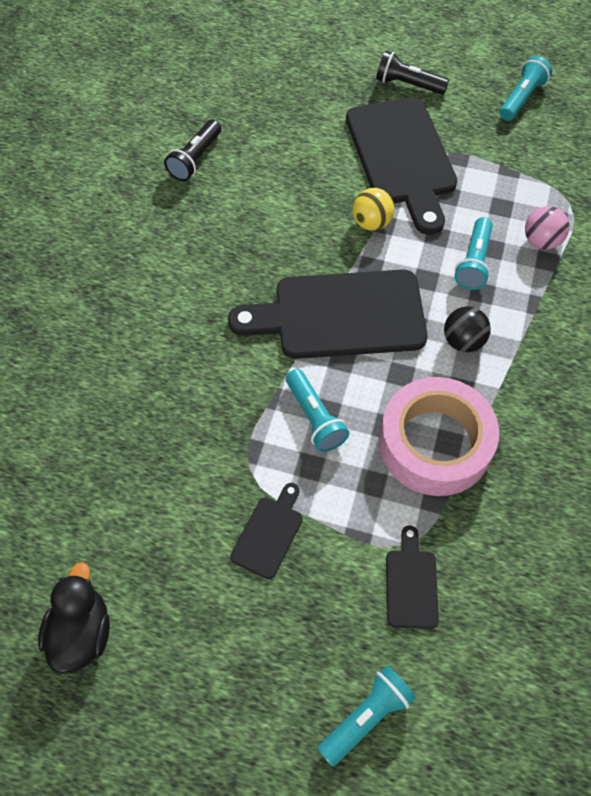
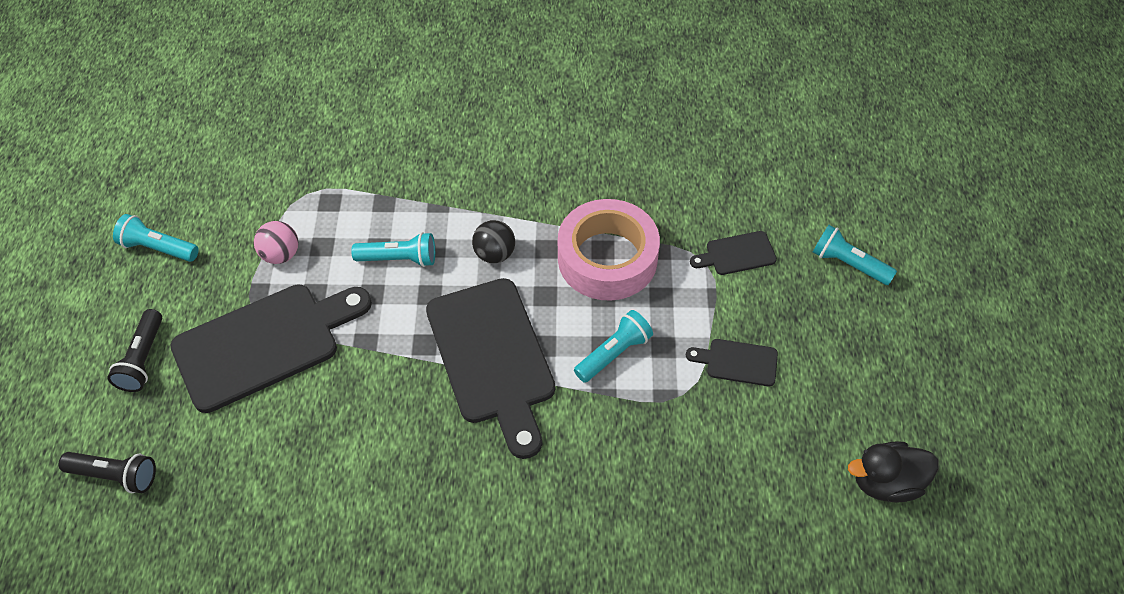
camera: 105 degrees left, 5 degrees down
(195, 159) = (298, 565): black flashlight -> black flashlight (115, 475)
(371, 223) = (365, 354): yellow ball -> none
(541, 241) = (361, 210): pink ball -> pink ball (281, 255)

